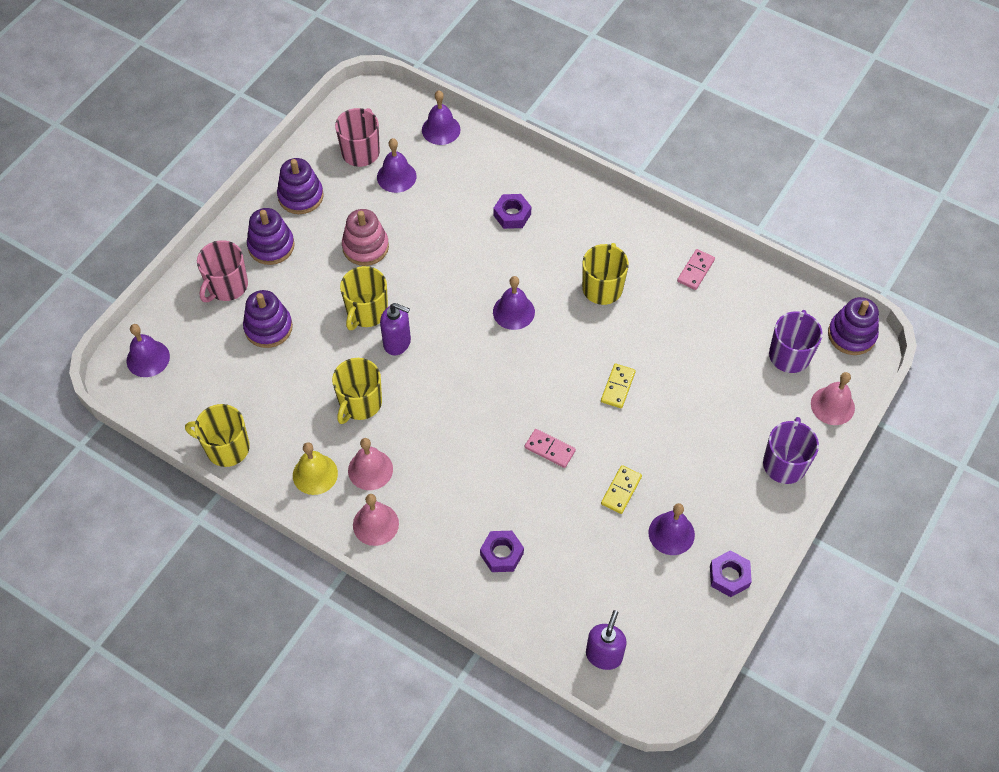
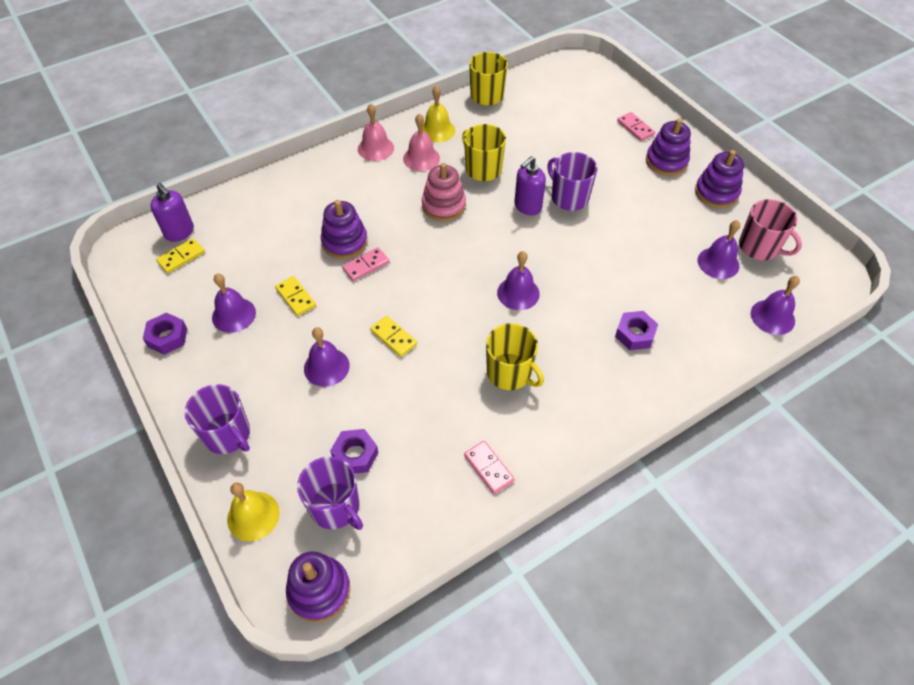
camera: 115 degrees right, 5 degrees down
(148, 358) = (586, 77): purple bell -> purple bell (326, 367)
(227, 286) = (635, 128): pink mug -> pink domino
(268, 328) = (582, 140): purple stacking toy -> purple stacking toy (345, 242)
(365, 247) = (640, 217): pink stacking toy -> pink stacking toy (443, 205)
(366, 312) = (569, 198): yellow mug -> purple mug
(501, 554) = (301, 205): purple nut -> purple nut (355, 455)
(634, 630) = (181, 257): none -> yellow domino
(832, 405) = (253, 516): pink bell -> yellow bell

